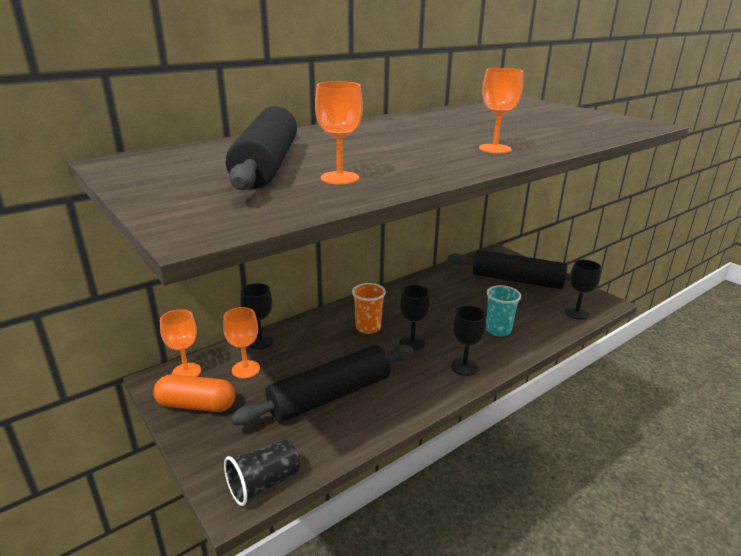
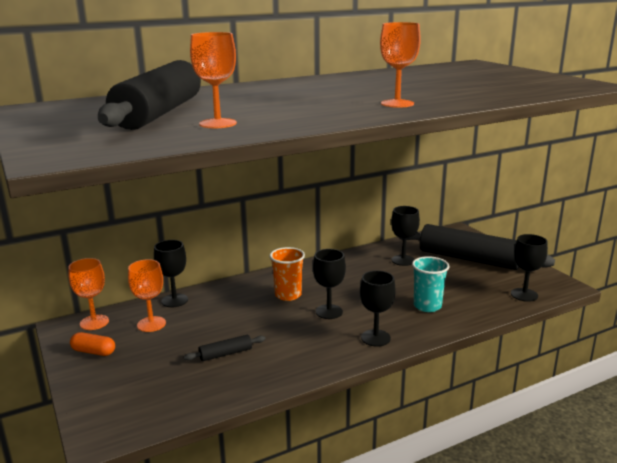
camera: 10 degrees right, 5 degrees down
(196, 405) = (93, 352): orange capsule -> orange capsule, size x0.59
(264, 484) = (132, 424): black cup -> none
(330, 396) = (225, 354): black rolling pin -> black rolling pin, size x0.40
(460, 285) = (403, 260): none -> black goblet

